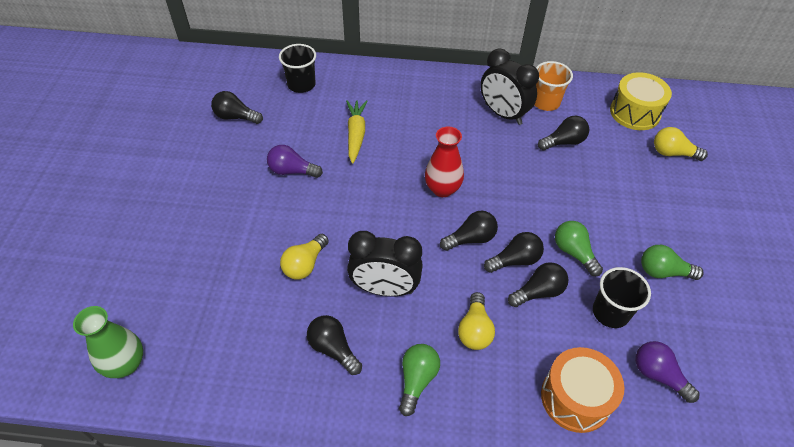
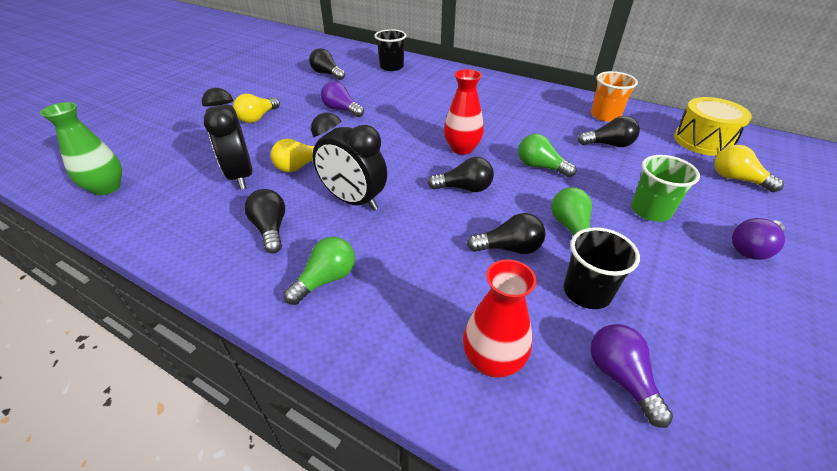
camera: 25 degrees right, 10 degrees down
(356, 134) = (411, 100): yellow carrot -> none
(474, 330) = (417, 258): yellow light bulb -> yellow light bulb (258, 118)
(503, 114) = (556, 114): black clock -> black clock (240, 176)
(515, 260) = (499, 216): black light bulb -> none
(575, 398) = (492, 360): orange drum -> red vase
(623, 212) = (650, 211): none -> green cup
(663, 272) = (677, 275): green light bulb -> green light bulb (540, 167)
(702, 226) = (752, 248): none -> purple light bulb

